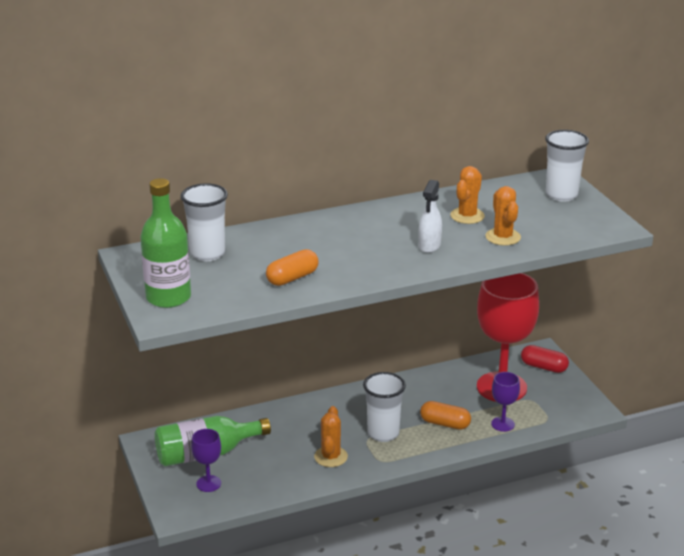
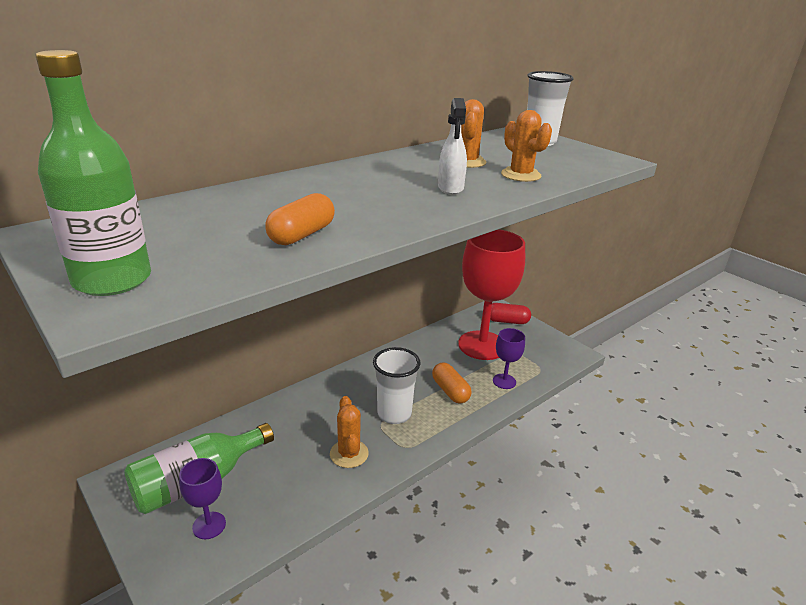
camera: 20 degrees left, 0 degrees up
(207, 254) = (167, 220): white cup -> none
(445, 423) = (450, 391): orange capsule -> orange capsule turned 60 degrees clockwise

